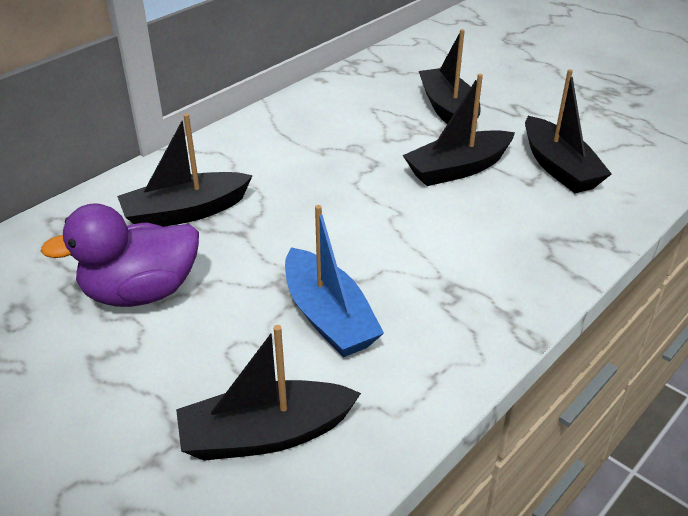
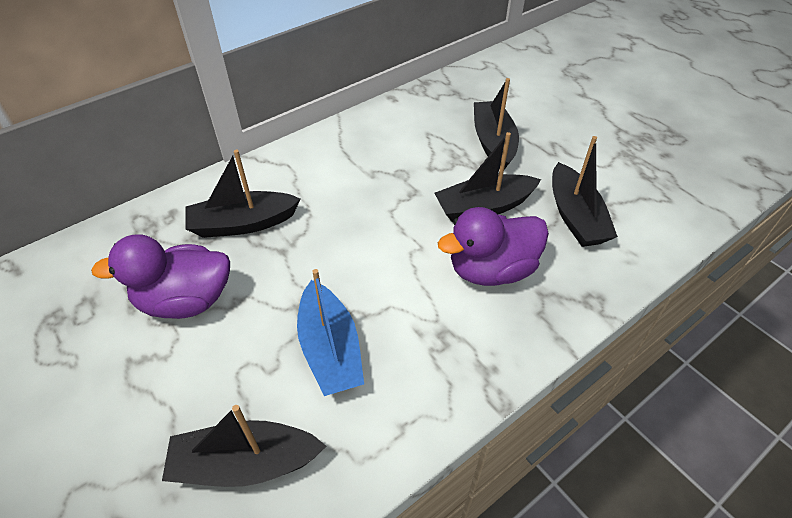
camera: 10 degrees right, 10 degrees up
(484, 224) = (491, 270): none -> purple duck

